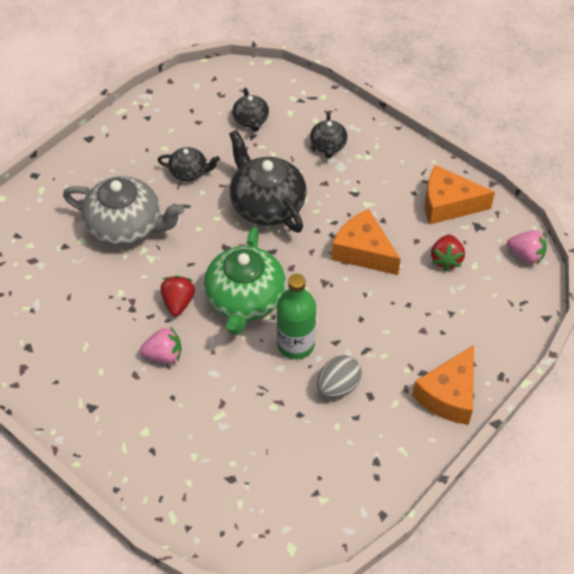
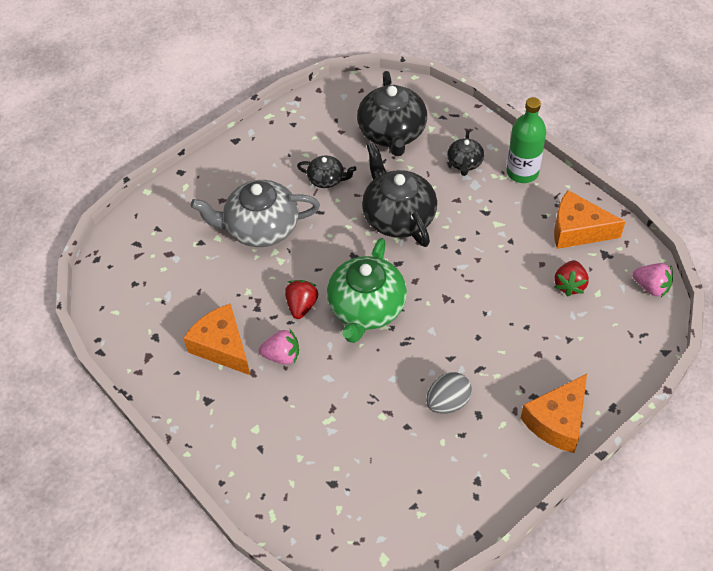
camera: 10 degrees right, 0 degrees up
(126, 226) = (261, 228): grey teapot -> grey teapot turned 150 degrees clockwise
(251, 120) = (392, 133): black teapot -> black teapot, size x1.95
(295, 344) = (411, 357): green bottle -> green bottle (522, 172)
(363, 251) = (487, 270): orange cheese -> orange cheese (222, 346)

